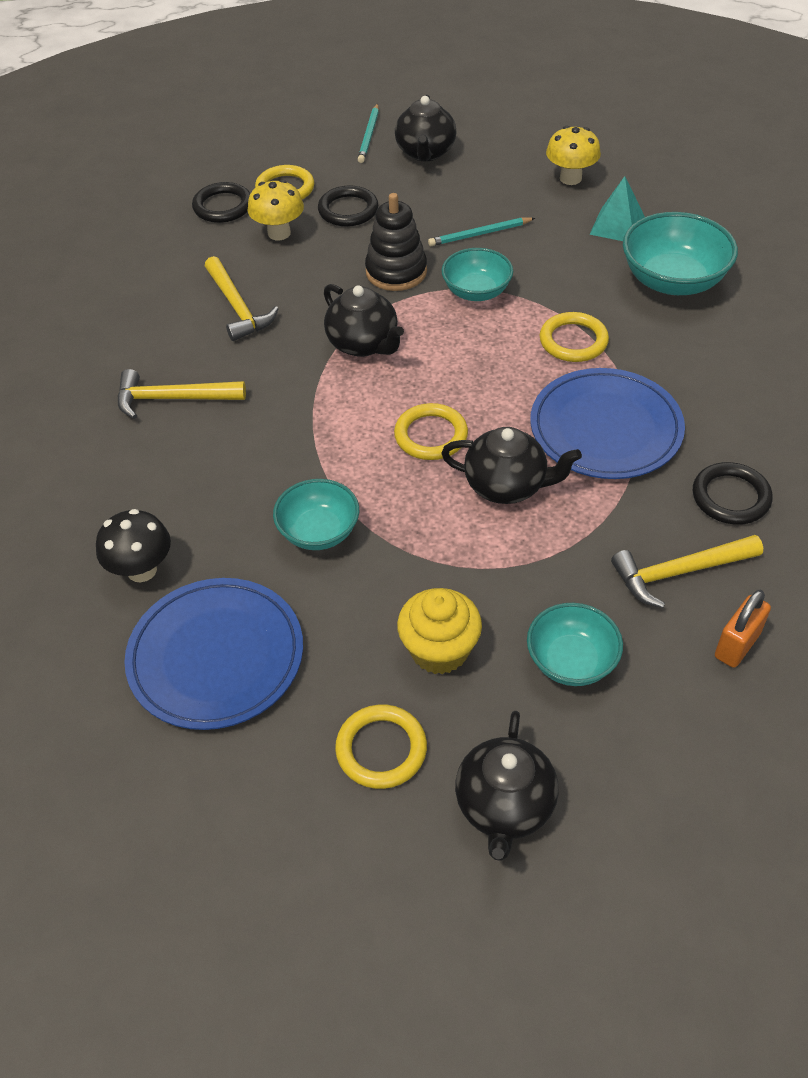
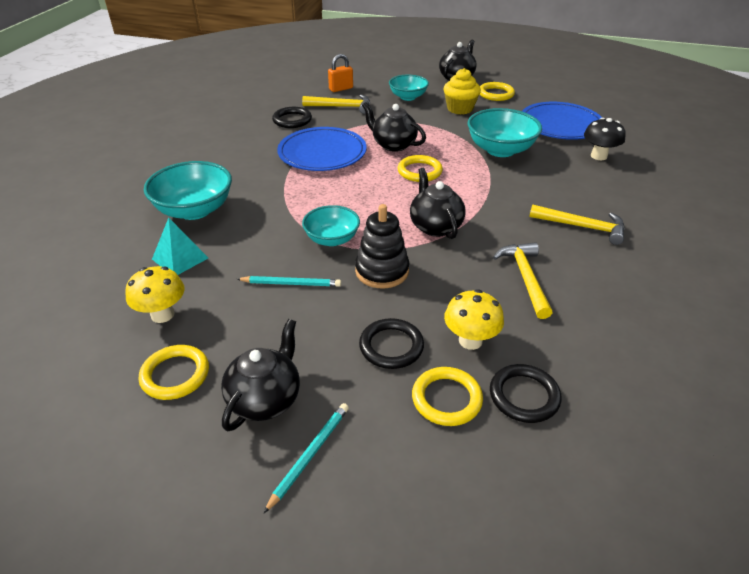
camera: 160 degrees left, 10 degrees down
(319, 531) = (500, 150): turquoise bowl -> turquoise bowl, size x1.56
(573, 341) = (297, 194): yellow ring -> yellow ring (175, 375)

